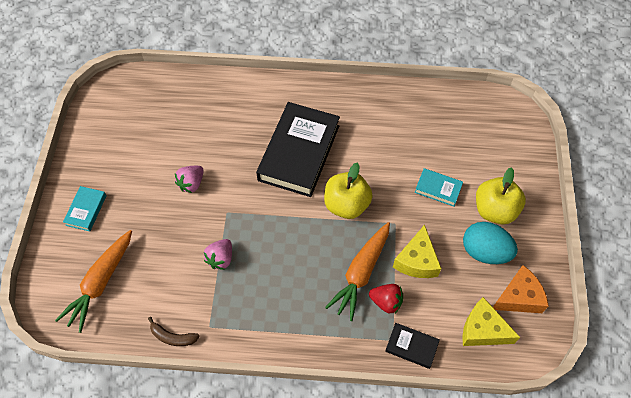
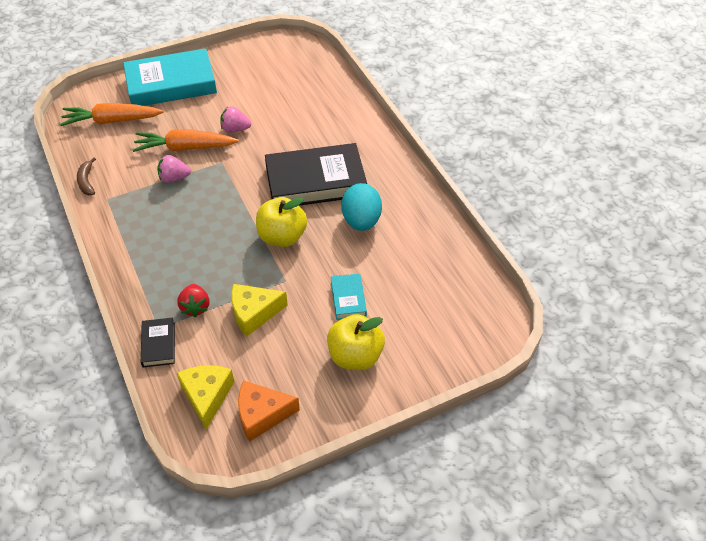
camera: 60 degrees right, 10 degrees down
(86, 210) = (171, 84): turquoise book -> turquoise book, size x2.20
(361, 273) = (215, 276): orange carrot -> orange carrot (185, 148)
(484, 252) = (299, 365): turquoise egg -> turquoise egg (361, 221)
(518, 297) = (262, 415): orange cheese -> orange cheese turned 135 degrees clockwise

